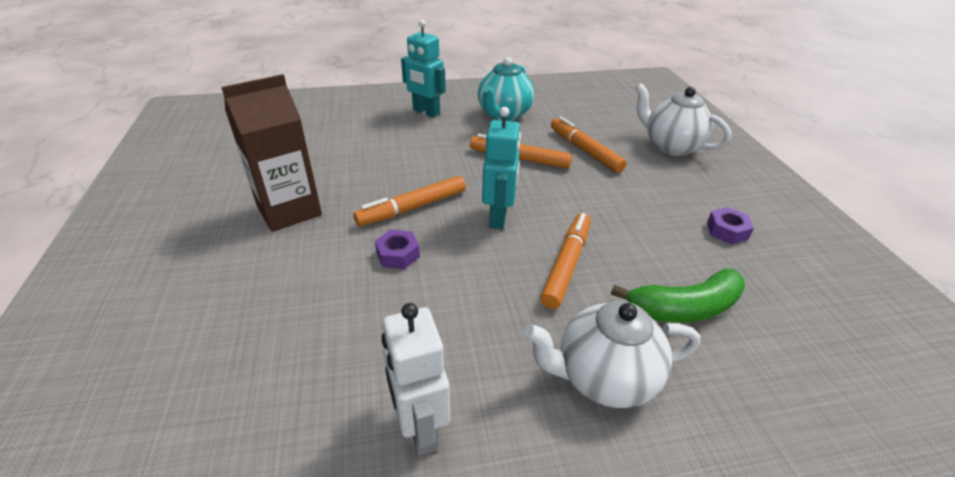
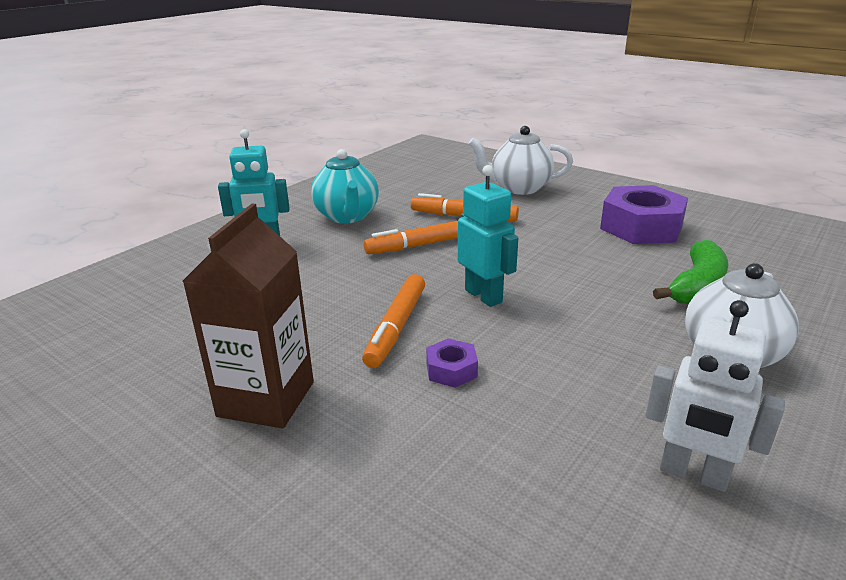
camera: 40 degrees left, 10 degrees down
(566, 264) = (588, 301): orange marker -> none
(727, 231) = (641, 227): purple nut -> purple nut, size x2.18

